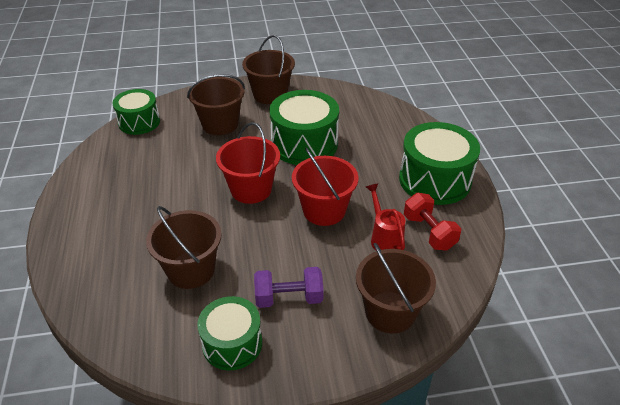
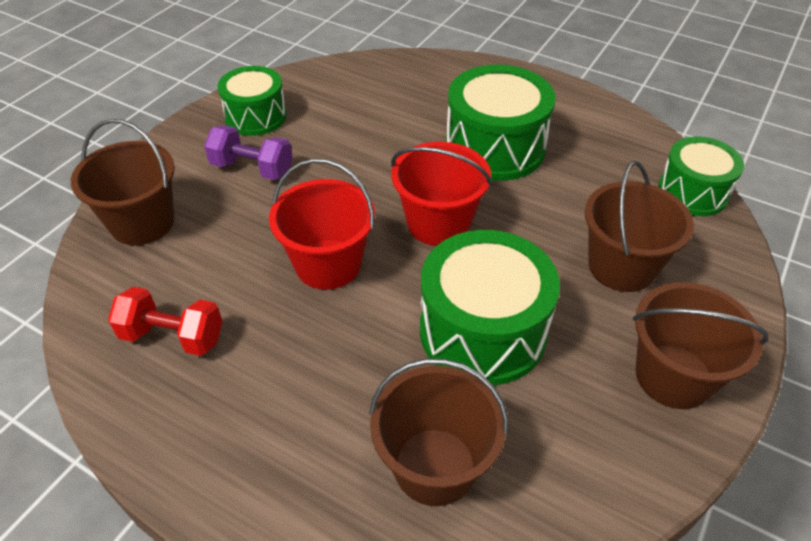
camera: 130 degrees right, 5 degrees up
(191, 270) = (365, 128): brown bucket -> brown bucket (435, 466)
(289, 298) = (252, 169): purple dumbbell -> purple dumbbell turned 75 degrees clockwise
(384, 238) = (221, 287): red watering can -> none
(434, 180) = (236, 431): green drum -> green drum (495, 147)

